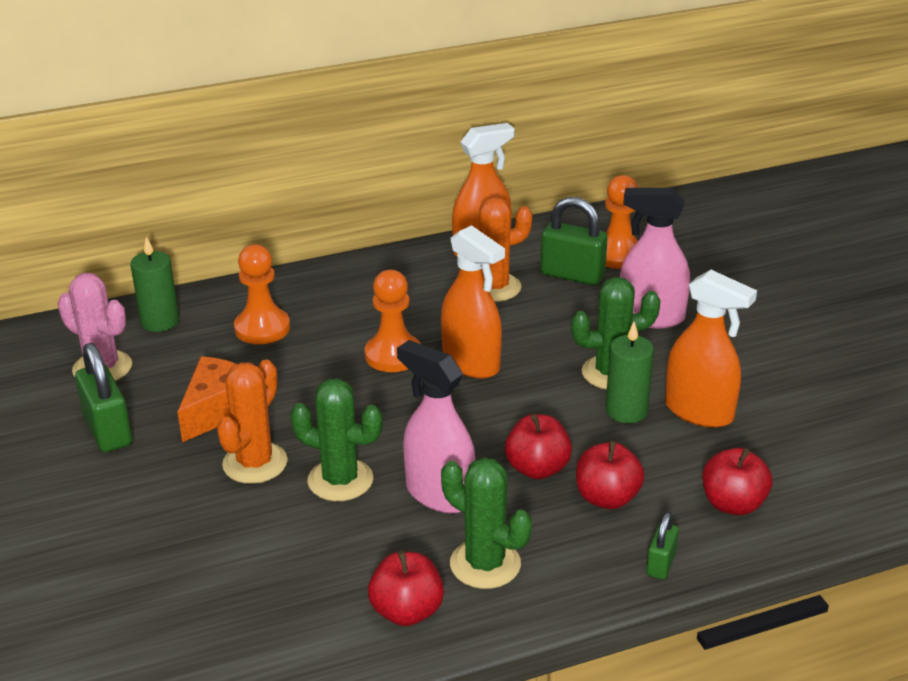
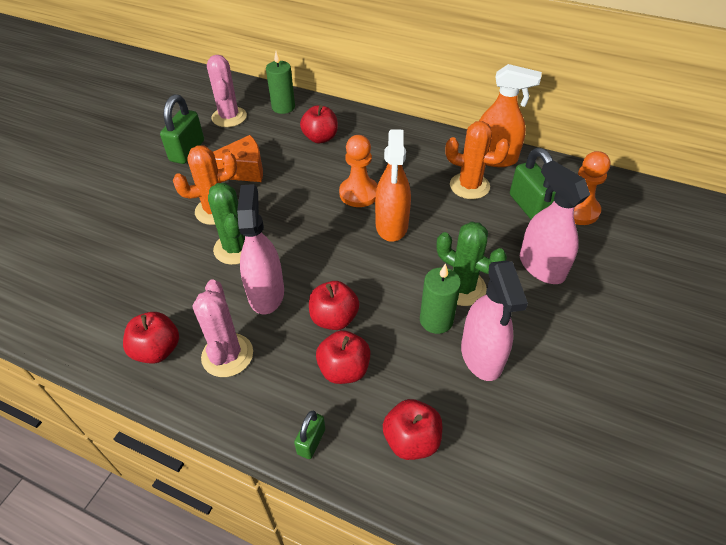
camera: 45 degrees right, 15 degrees up
(262, 328) = (320, 138): orange pawn -> red apple
(485, 564) = (227, 355): green cactus -> pink cactus
(661, 564) = (311, 441): green padlock -> green padlock turned 45 degrees counterclockwise
(699, 412) = (481, 356): orange spray bottle -> pink spray bottle

